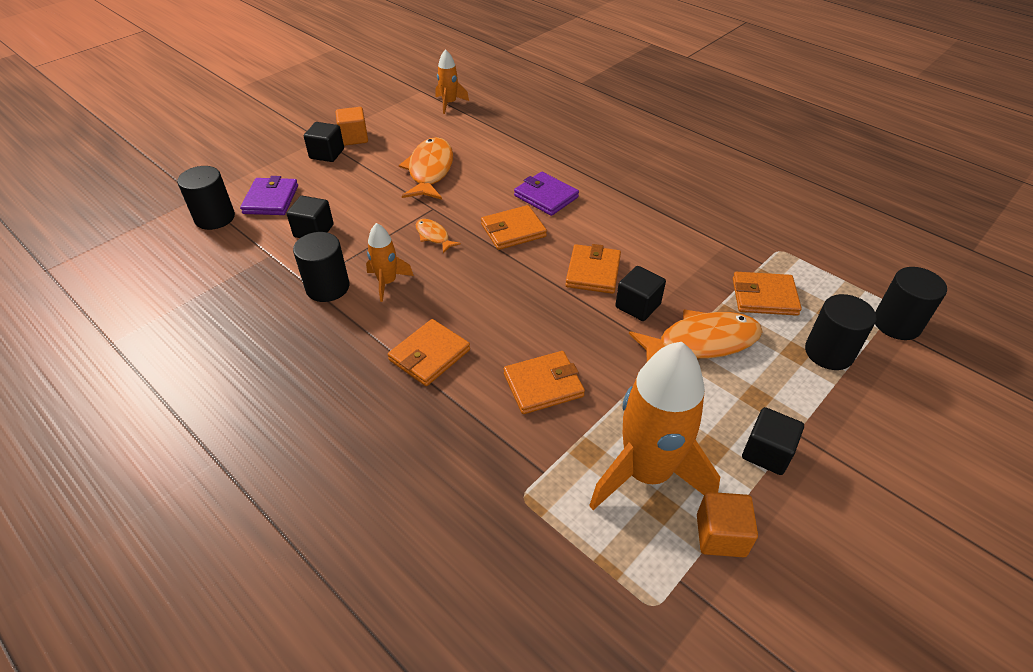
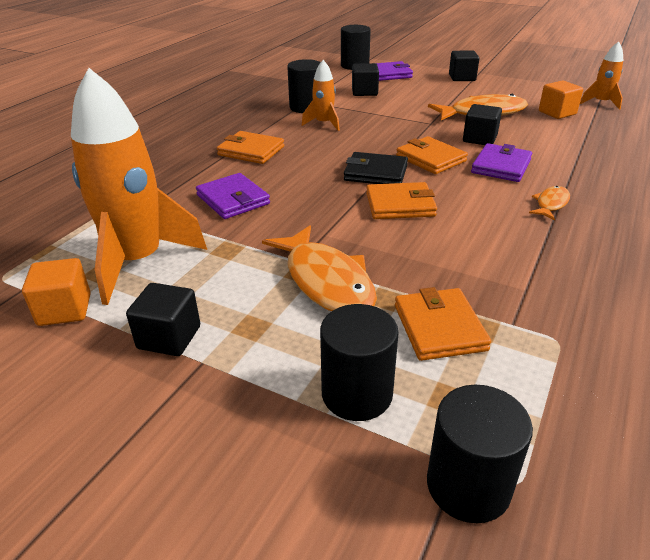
camera: 75 degrees right, 10 degrees down
(354, 138) = (494, 81): orange cube -> orange cube (557, 113)
(433, 236) = (393, 129): orange fish -> orange fish (551, 204)
(527, 272) = (375, 173): none -> black wallet
(543, 385) = (233, 199): orange wallet -> purple wallet
(638, 306) = (363, 235): black cube -> black cube (479, 139)

